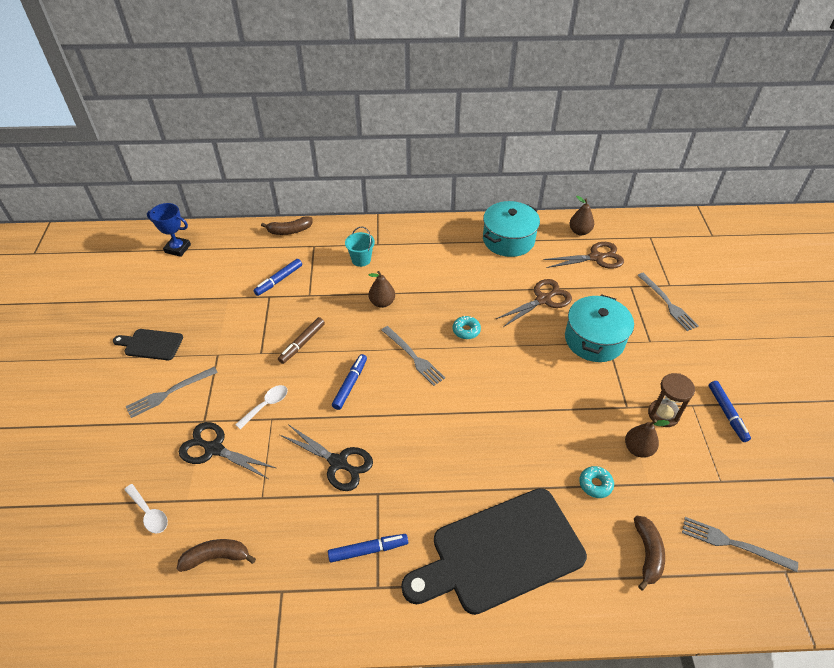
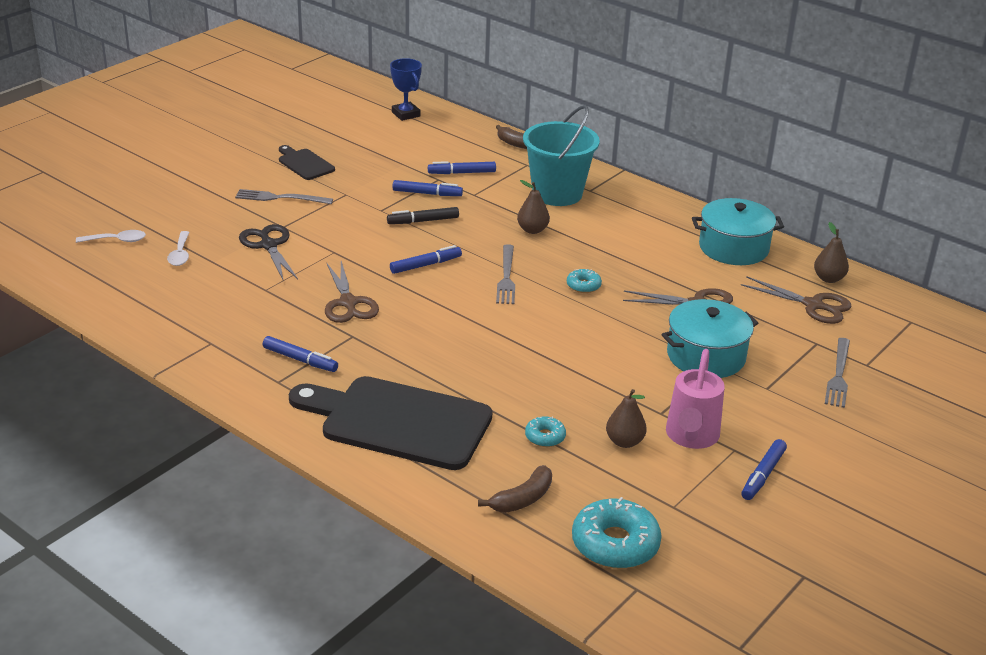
camera: 40 degrees right, 15 degrees down
(216, 557) = (192, 301): brown banana -> none
(266, 405) = (341, 242): white spoon -> white spoon (116, 240)
(276, 315) = (427, 193): none -> blue marker
(302, 343) = (423, 221): brown marker -> black marker
(338, 462) = (348, 303): black scissors -> brown scissors
(361, 260) = (557, 193): turquoise bucket -> turquoise bucket, size x2.10
(663, 414) = (691, 437): brown hourglass -> pink watering can
(733, 544) = (615, 544): grey fork -> turquoise donut

